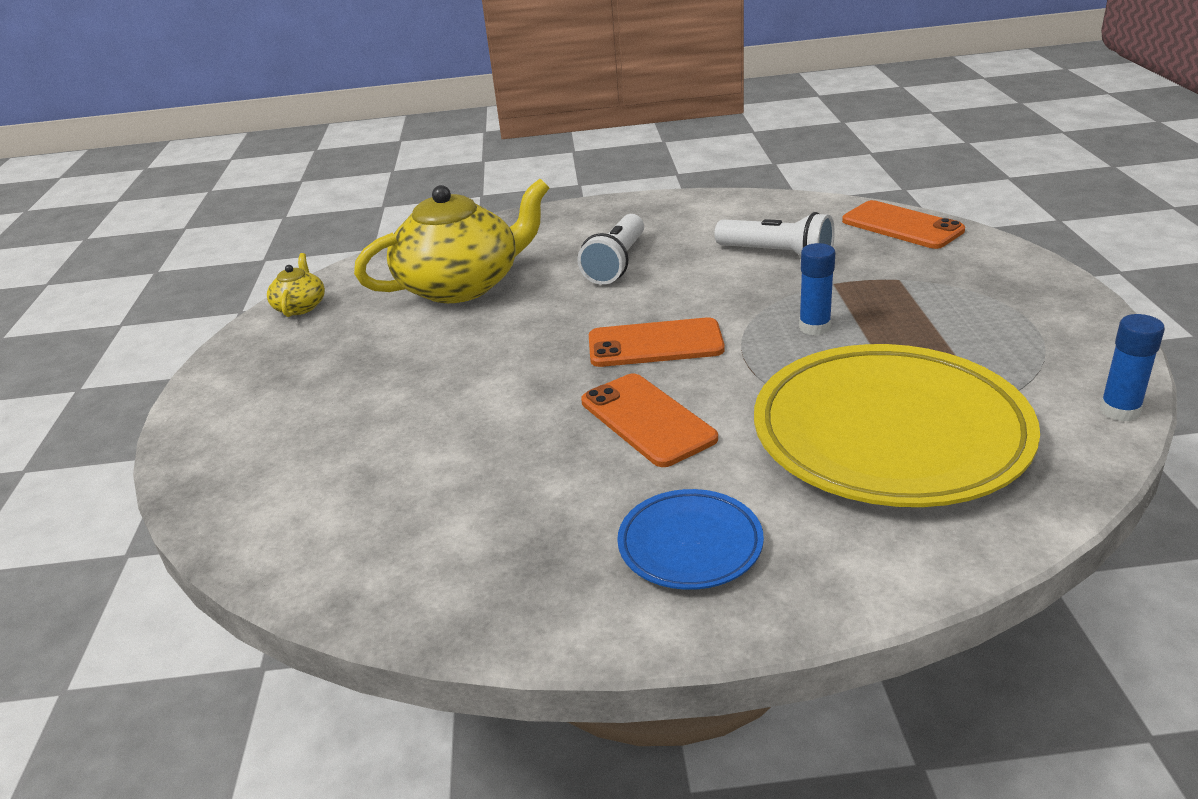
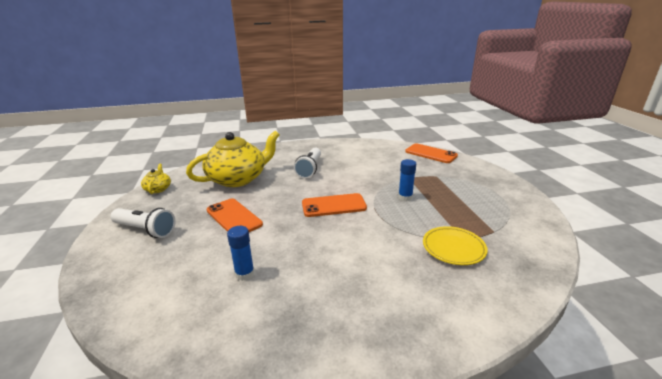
camera: 10 degrees left, 5 degrees down
(647, 420) = (336, 243): orange phone -> orange phone (234, 217)
(690, 545) = (370, 312): blue plate -> none
(777, 254) = (381, 165): white flashlight -> white flashlight (146, 230)
(890, 435) = (453, 248): yellow plate -> yellow plate, size x0.48
(1119, 411) = (551, 234): blue glue stick -> blue glue stick (244, 274)

